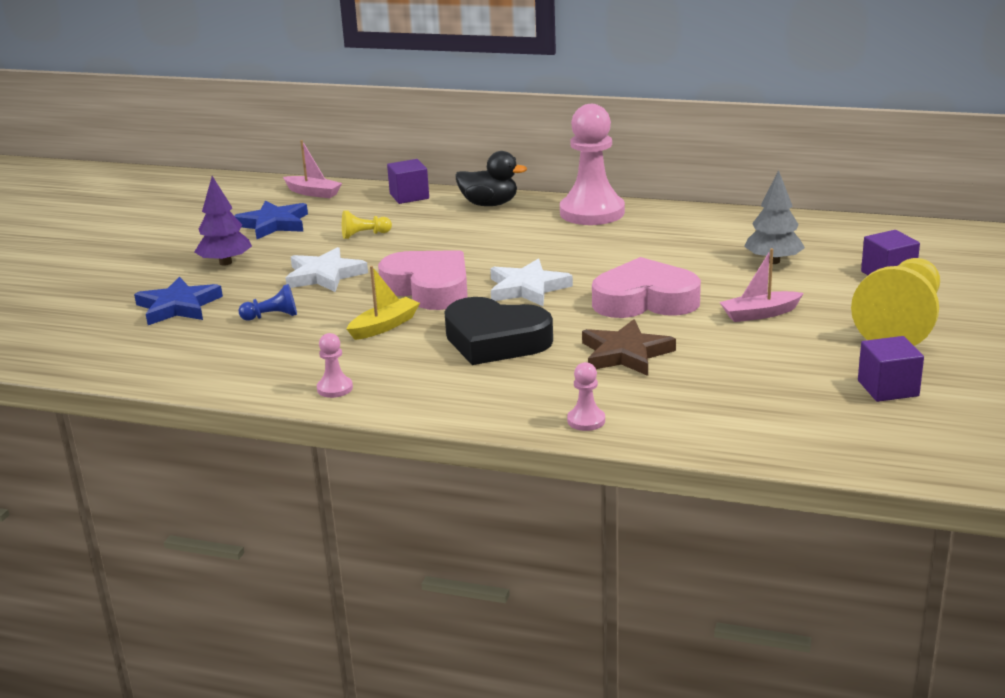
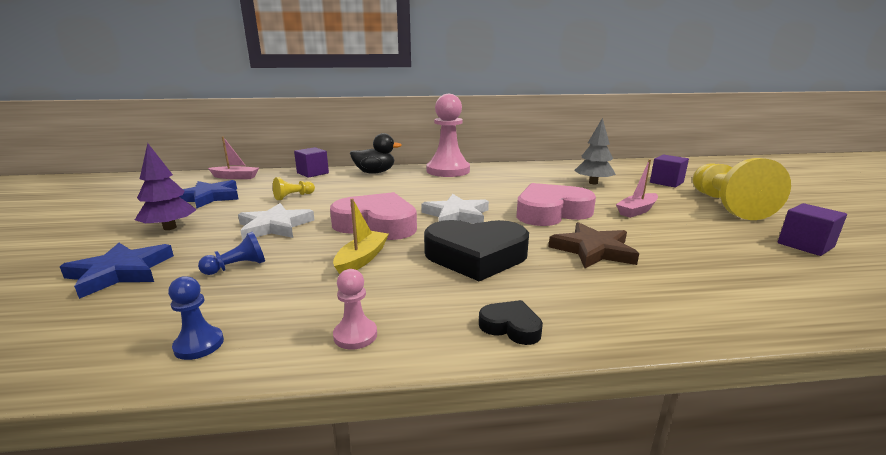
camera: 25 degrees left, 5 degrees down
(225, 375) = (199, 345): none -> blue pawn
(458, 404) = (511, 327): none -> black heart
(586, 421) = (653, 318): pink pawn -> none

